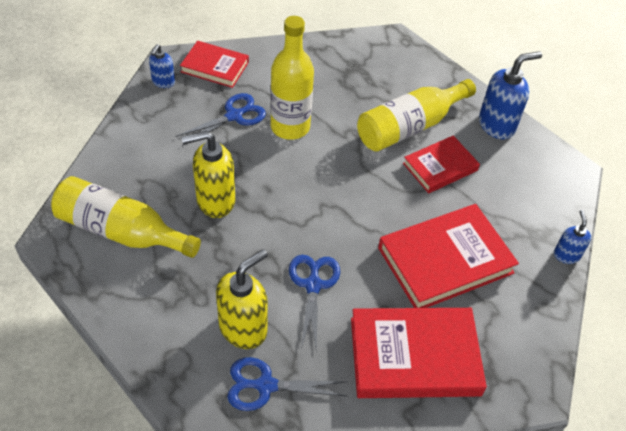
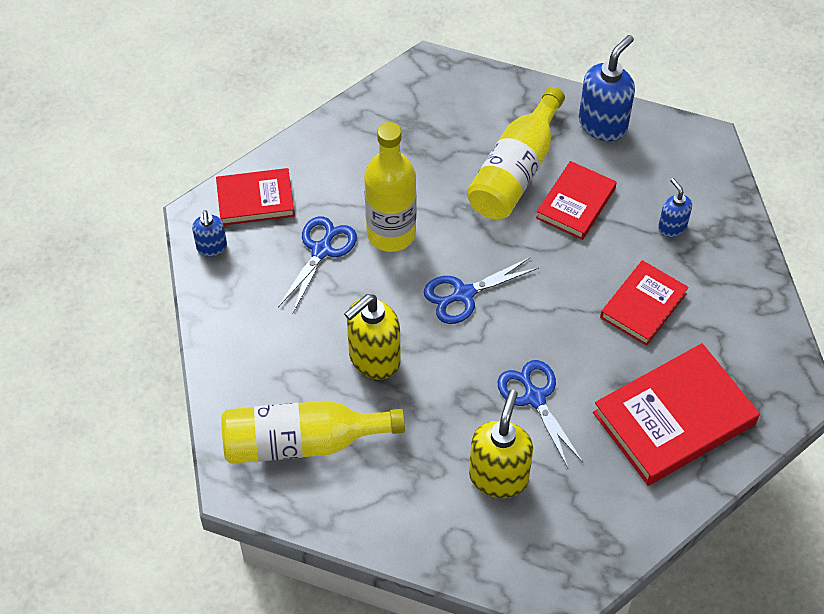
camera: 25 degrees left, 5 degrees up
(266, 385) = (558, 519): blue scissors -> blue scissors (464, 294)
(445, 260) = (643, 305): red book -> red book, size x0.60
(566, 255) = (752, 240): blue soap dispenser -> blue soap dispenser (671, 227)

